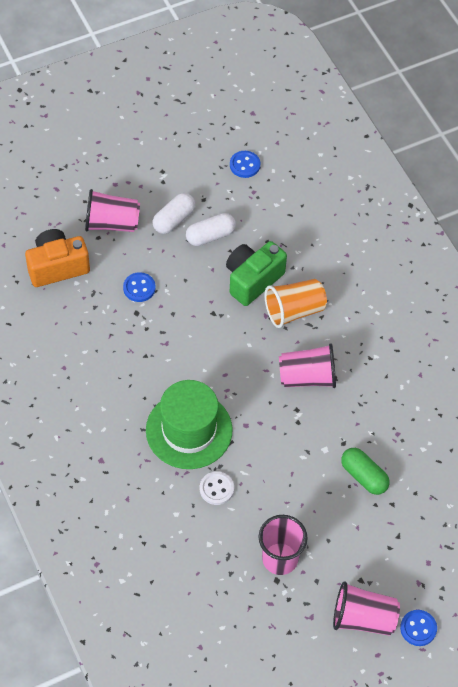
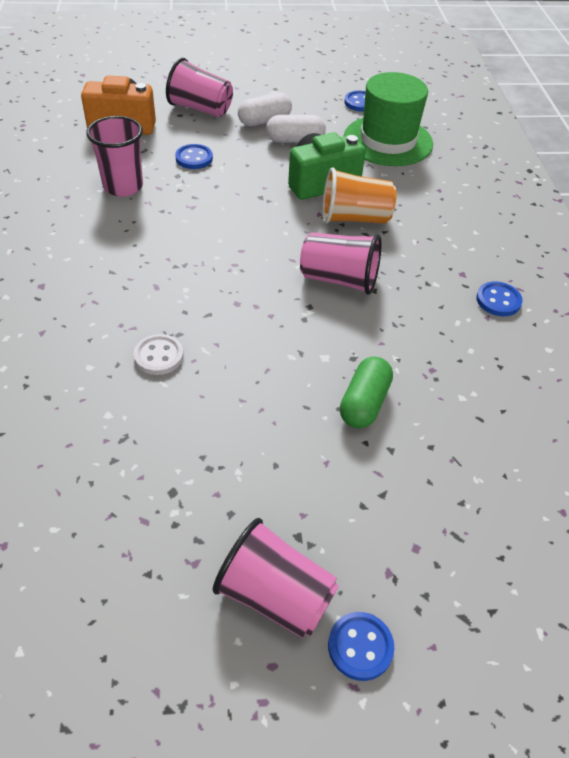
camera: 20 degrees right, 10 degrees down
(189, 430) = (164, 288): green hat -> green hat (388, 141)
(280, 559) = (193, 465): pink cup -> pink cup (123, 186)
(364, 476) = (364, 403): green capsule -> green capsule turned 45 degrees clockwise
(423, 356) = (498, 300): none -> blue button

